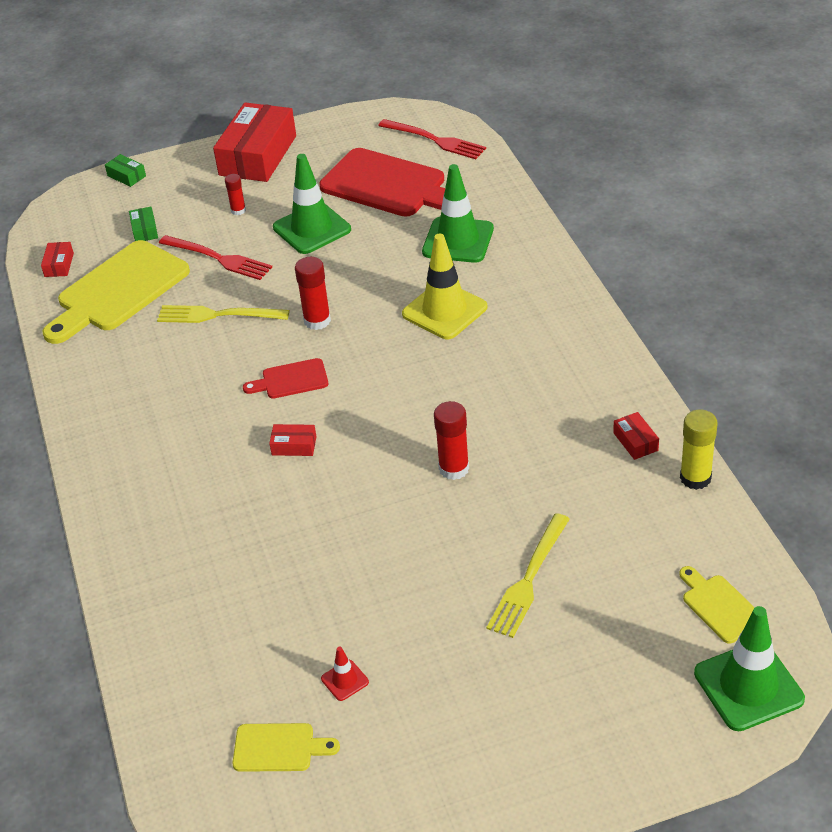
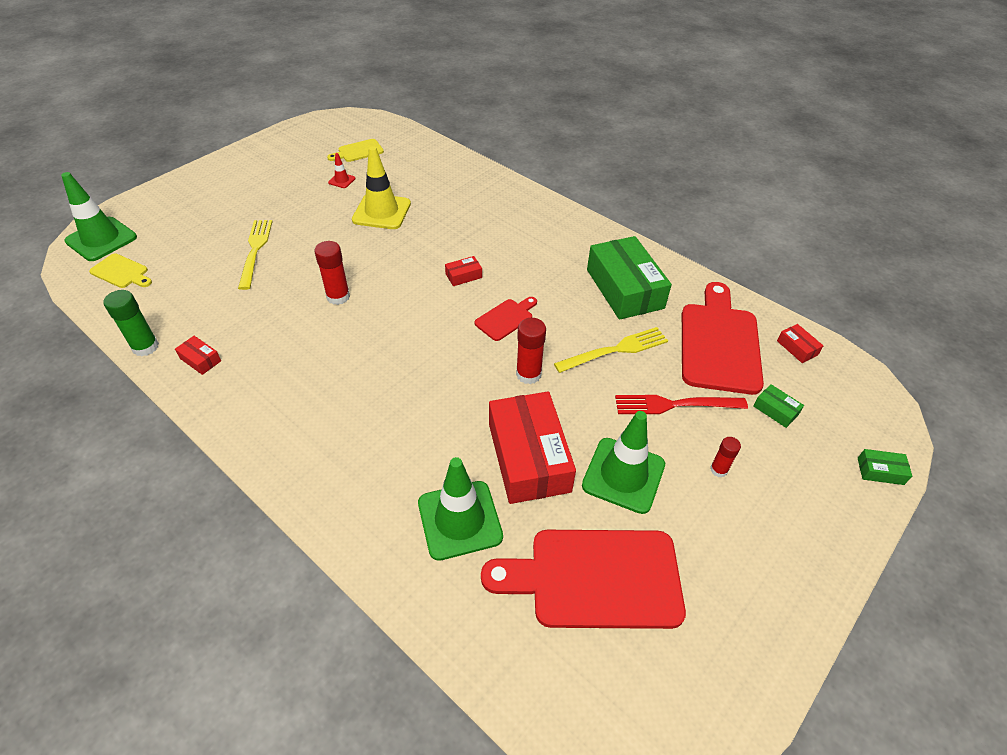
camera: 145 degrees right, 5 degrees up
(119, 291) = (719, 343): yellow cutting board -> red cutting board
(140, 370) = (624, 289): none -> green box
(258, 155) = (787, 565): red box -> red box (528, 457)
(435, 140) = (601, 702): red fork -> none
(444, 311) = (421, 425): yellow traffic cone -> yellow traffic cone (381, 212)
(695, 478) = (145, 347): yellow glue stick -> green glue stick

